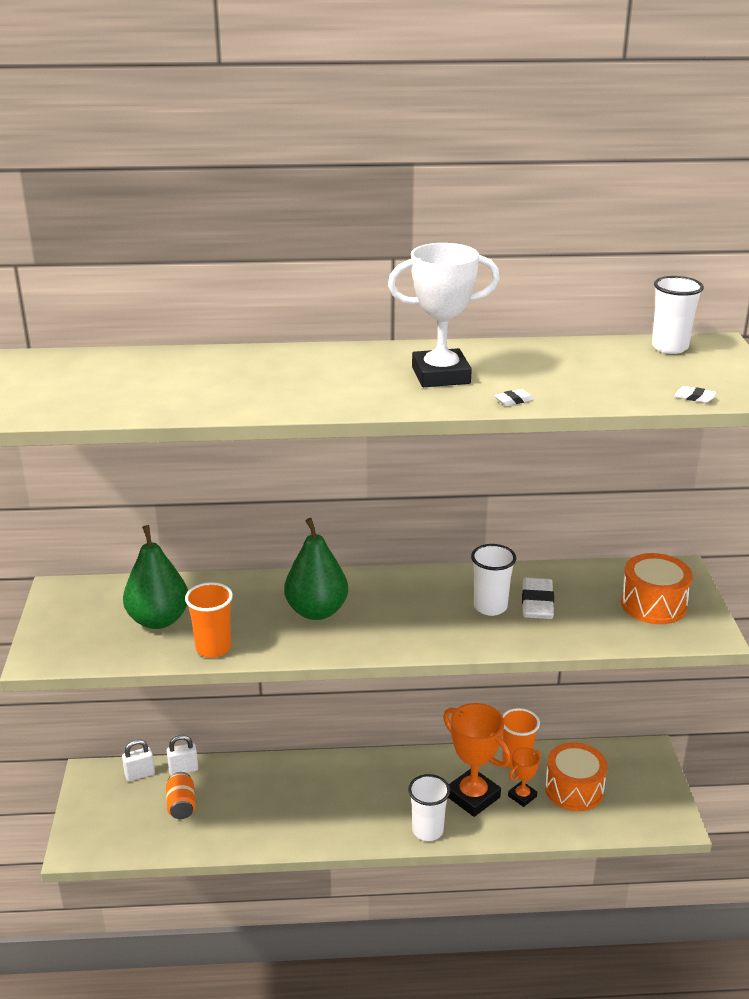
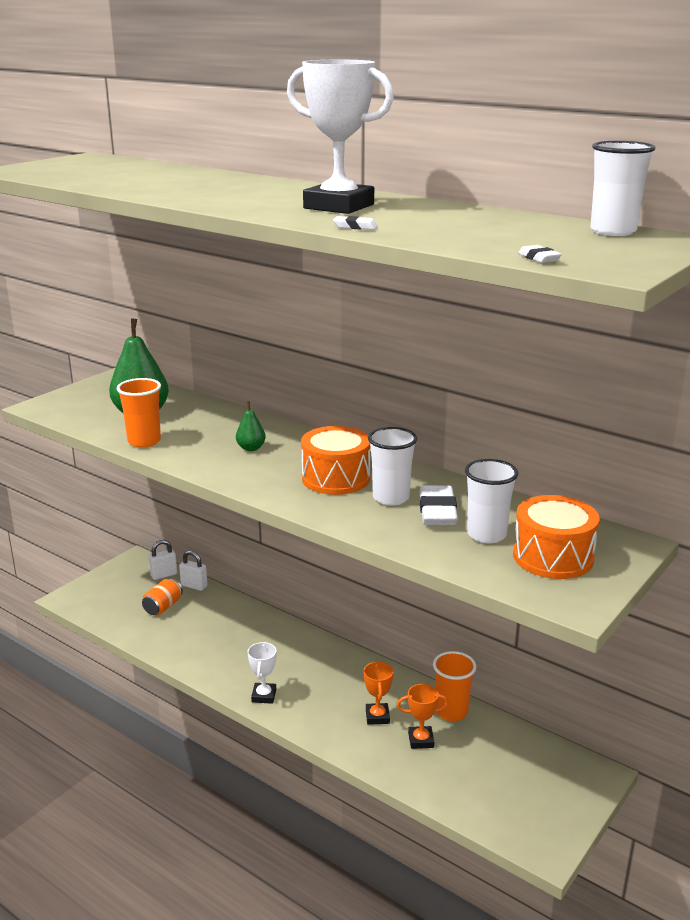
camera: 40 degrees right, 5 degrees down
(140, 774) = (164, 575): white padlock -> white padlock turned 45 degrees counterclockwise
(316, 611) = (251, 448): green pear -> green pear, size x0.48
(371, 832) = (264, 696): none -> white trophy
(427, 830) = (308, 719): white cup -> white cup (486, 534)
(472, 796) = (377, 716): orange trophy -> orange trophy, size x0.53
(537, 603) = (437, 511): white eraser -> white eraser turned 45 degrees counterclockwise
(574, 789) = (476, 762): orange drum -> orange drum (336, 478)

